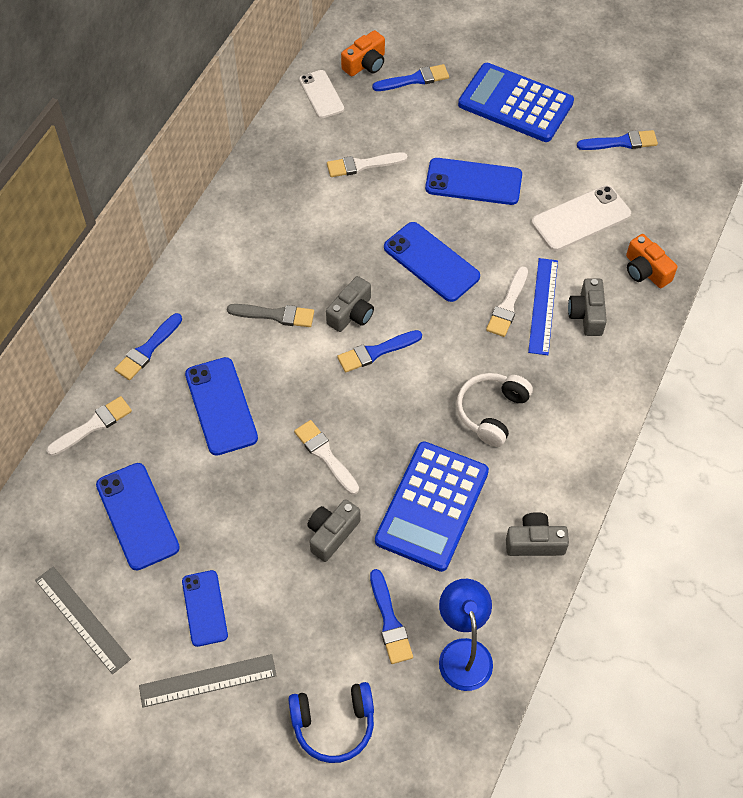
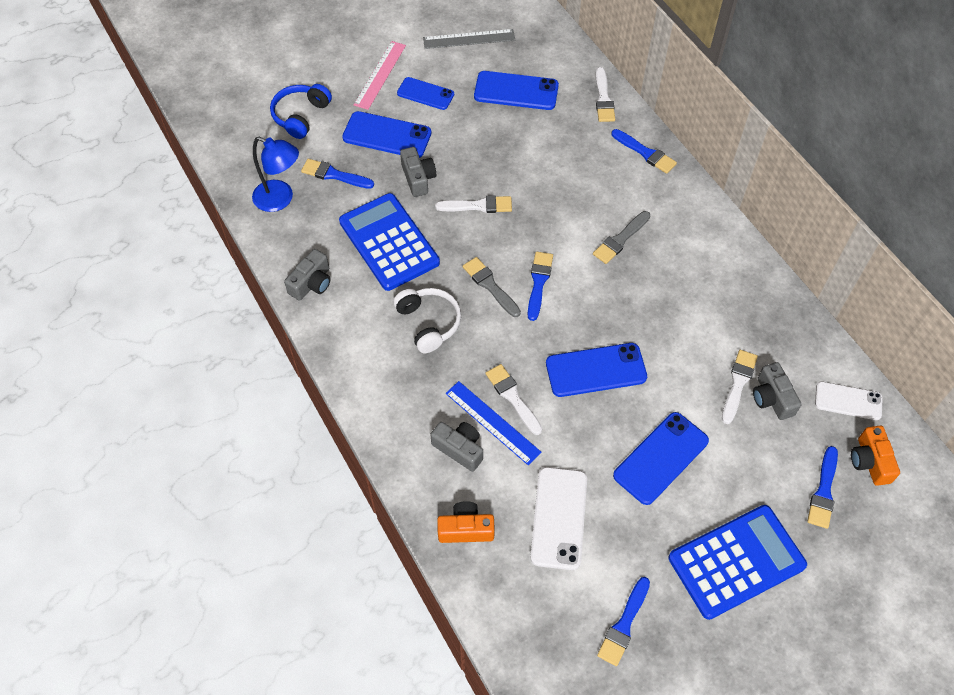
camera: 125 degrees right, 0 degrees up
(148, 349) = (645, 153): blue brush -> blue brush turned 150 degrees clockwise
(208, 680) = (380, 75): grey ruler -> pink ruler
(221, 406) = (565, 170): blue phone -> blue phone (387, 135)
(352, 313) = (585, 287): grey camera -> grey camera (772, 398)
(411, 388) = (490, 286): none -> grey brush

